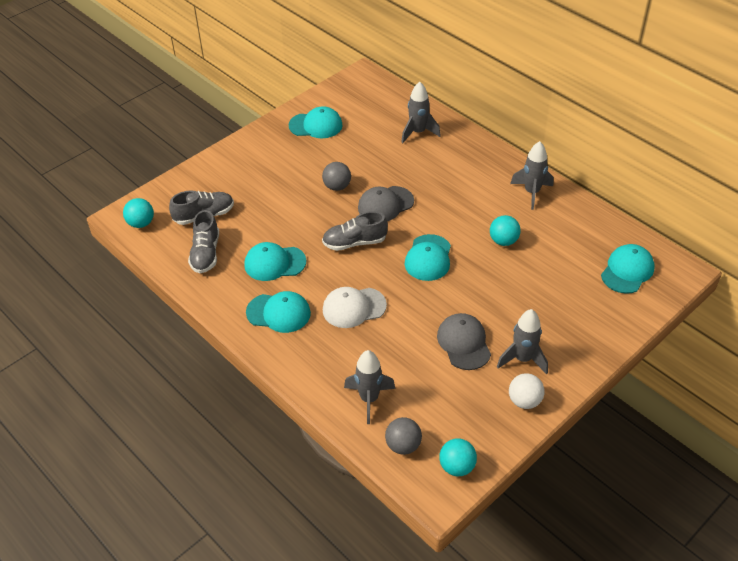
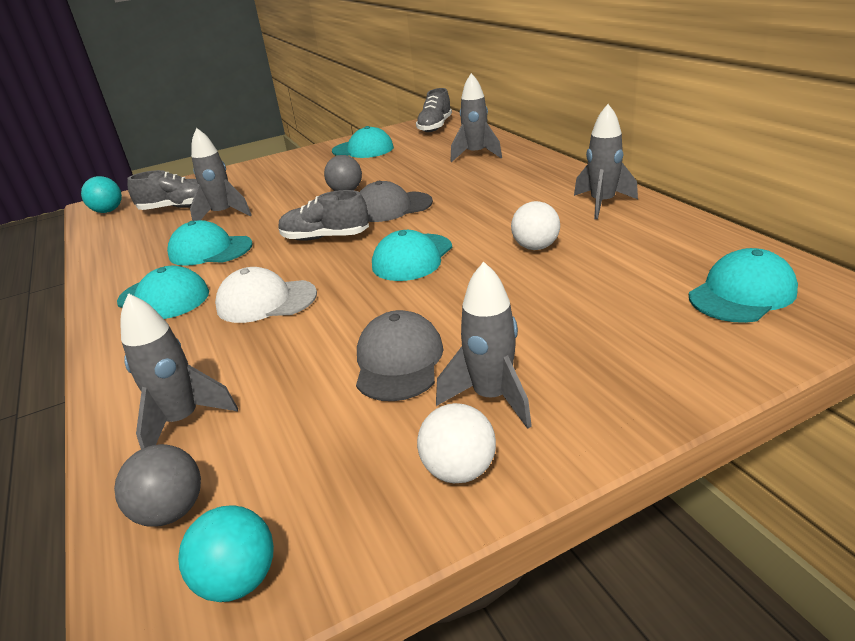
camera: 20 degrees right, 15 degrees down
(205, 253) = (143, 237): grey shoe -> grey shoe (435, 127)
(252, 222) = (223, 215): none -> grey rocket
(503, 241) = (535, 247): turquoise ball -> white ball

